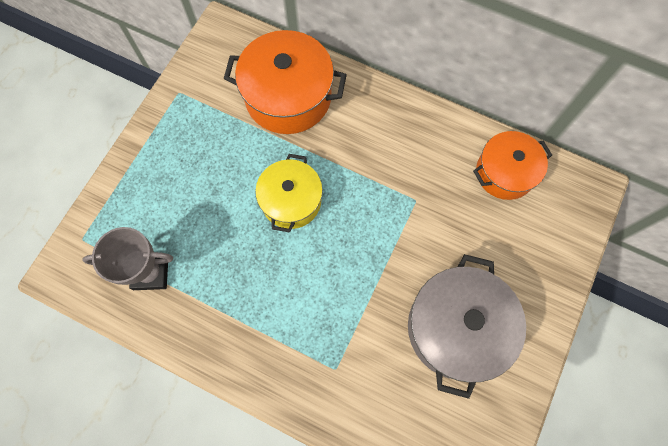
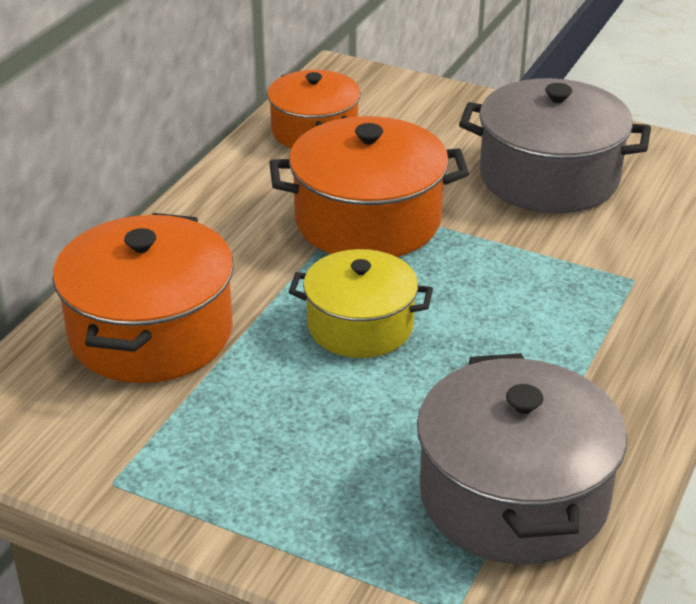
camera: 90 degrees left, 35 degrees down
(151, 273) = (513, 496): grey trophy -> grey pot
(397, 206) = (368, 220): none -> orange pot

